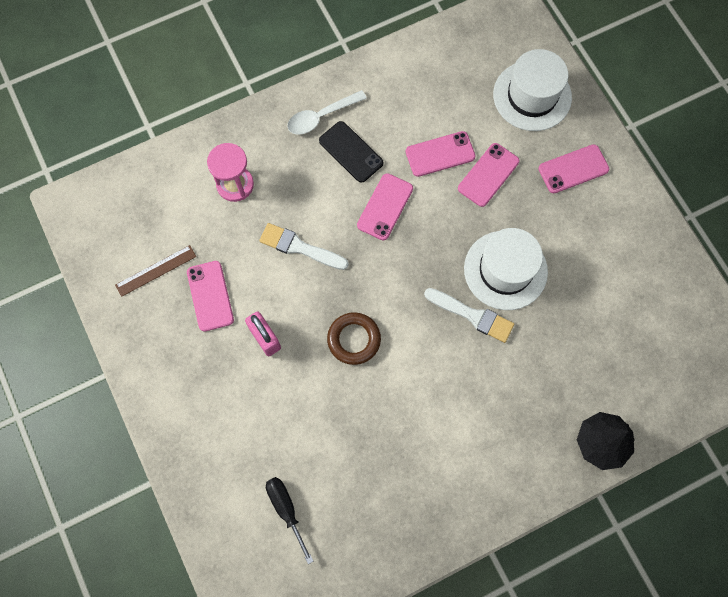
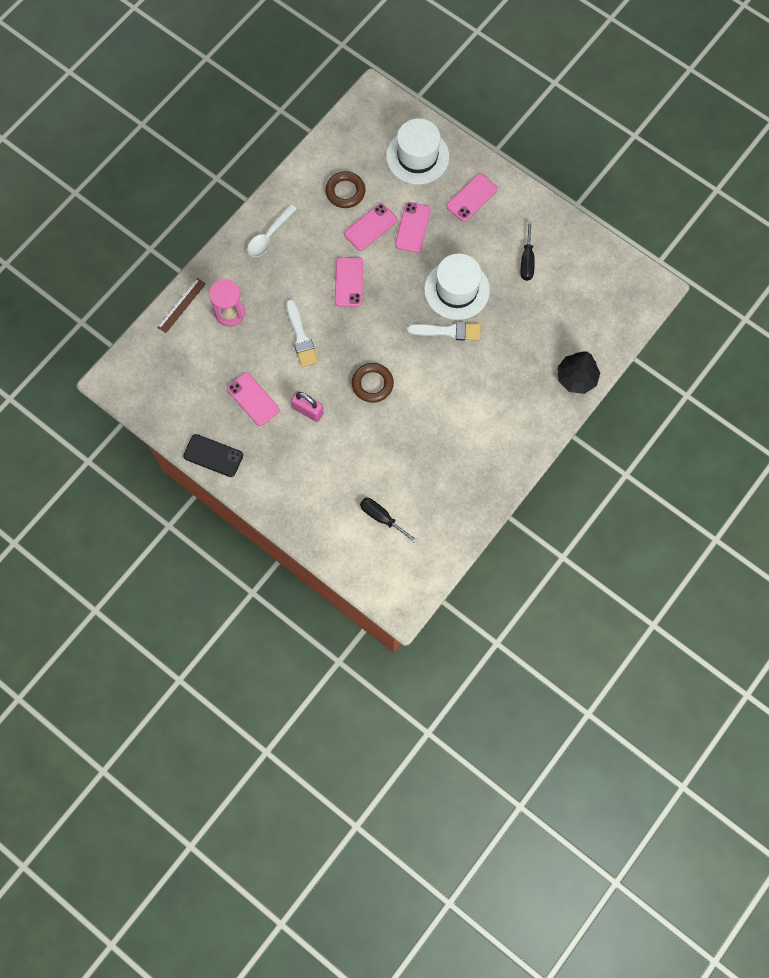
camera: 25 degrees left, 0 degrees up
(156, 271) = (203, 399): brown ruler -> brown ruler (181, 305)
(299, 247) = (301, 337): white brush -> white brush turned 105 degrees counterclockwise
(351, 152) = (304, 253): black phone -> black phone (213, 456)
(431, 102) = (345, 192): none -> brown ring
(605, 271) = (527, 260): none -> black screwdriver

